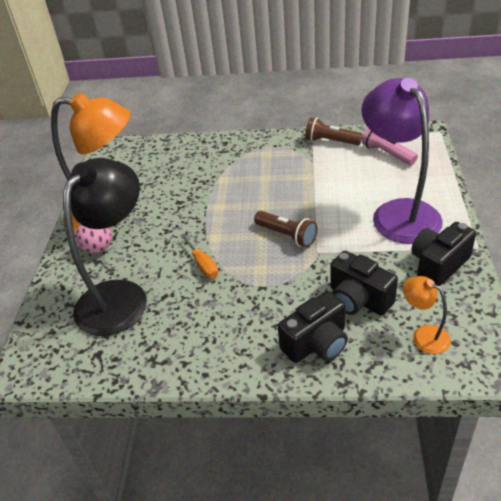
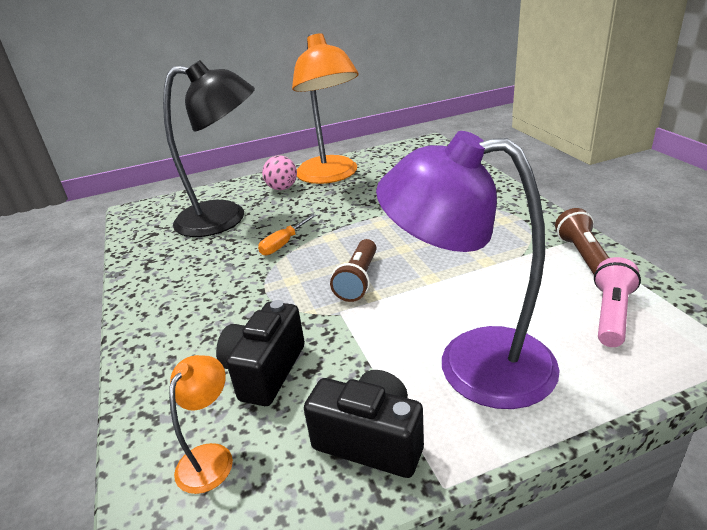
camera: 65 degrees right, 10 degrees down
(316, 343) = (181, 356): black camera -> none
(398, 212) = (471, 363): purple lamp -> purple lamp turned 120 degrees counterclockwise

